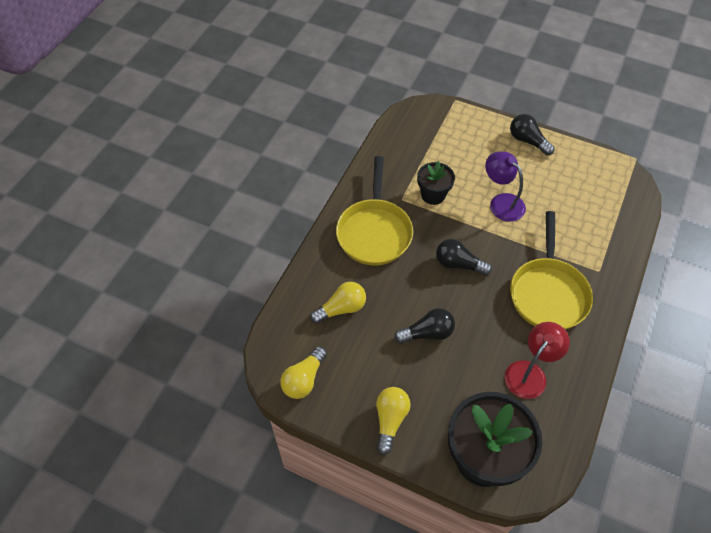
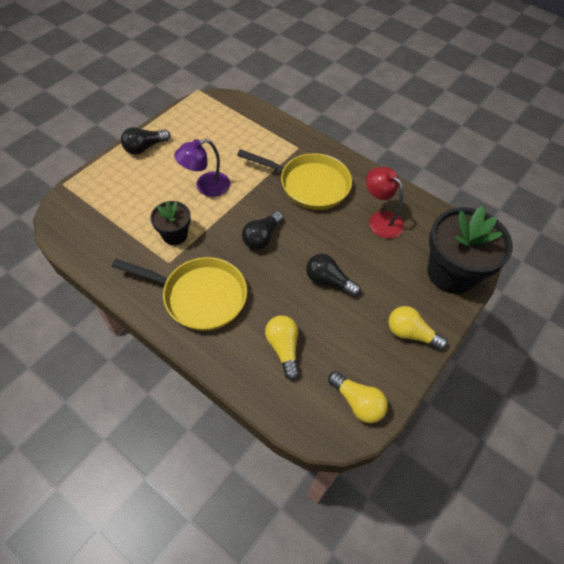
camera: 80 degrees left, 0 degrees up
(427, 333) = (328, 281): black light bulb -> black light bulb turned 60 degrees counterclockwise

